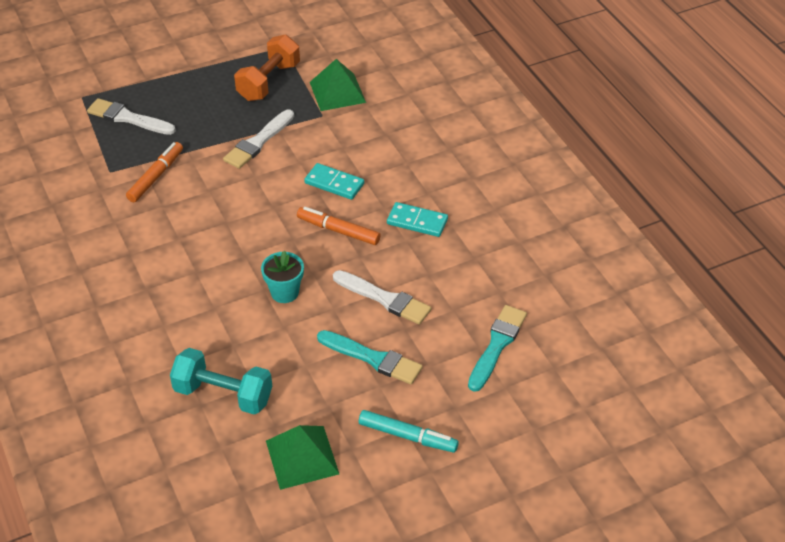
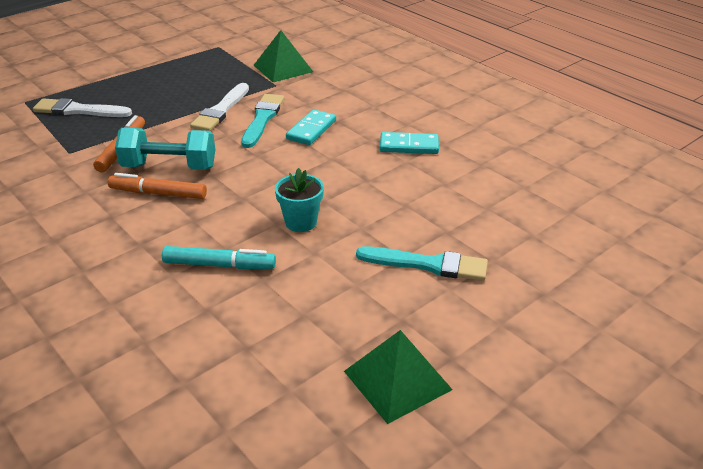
camera: 15 degrees left, 10 degrees down
(223, 394) = (270, 331): turquoise dumbbell -> turquoise dumbbell (169, 167)
(268, 81) = (214, 69): orange dumbbell -> none
(334, 183) = (311, 130): turquoise domino -> turquoise domino turned 75 degrees counterclockwise
(338, 230) = (333, 164): orange marker -> orange marker (158, 193)
(385, 299) = (411, 210): white brush -> none
(407, 436) = (510, 332): turquoise marker -> turquoise marker (219, 265)
(497, 345) = (551, 230): turquoise brush -> turquoise brush (262, 119)

